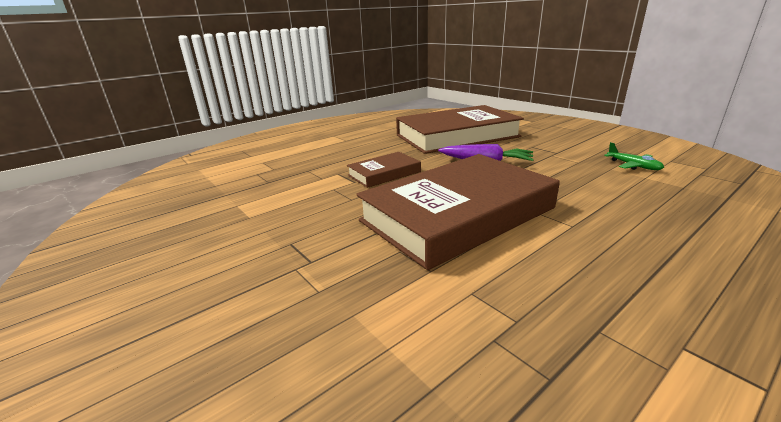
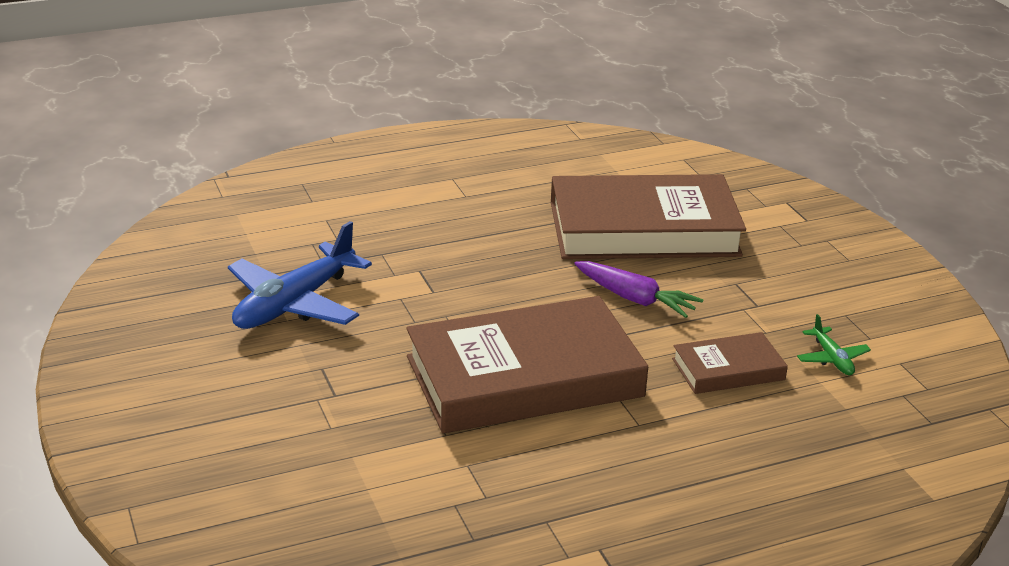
camera: 15 degrees right, 5 degrees up
(253, 206) = (294, 303): none -> blue plane
(384, 173) = (480, 286): brown book -> brown book (728, 369)

